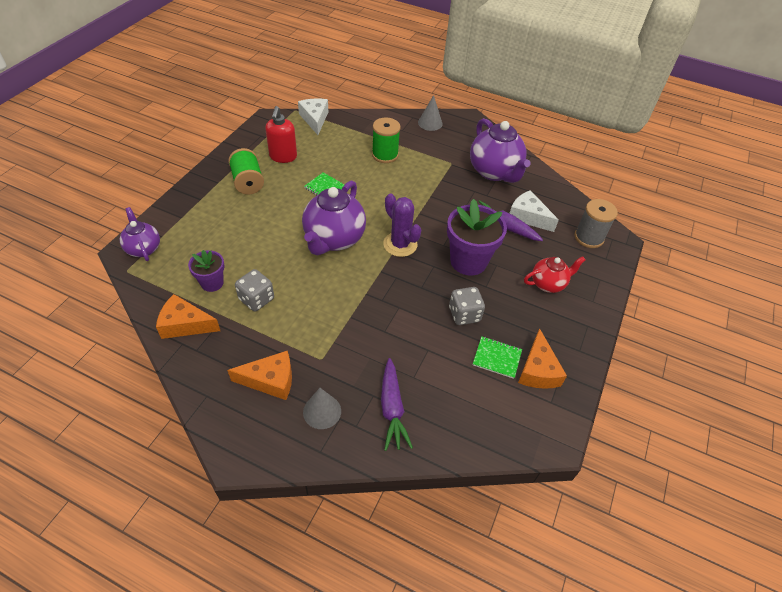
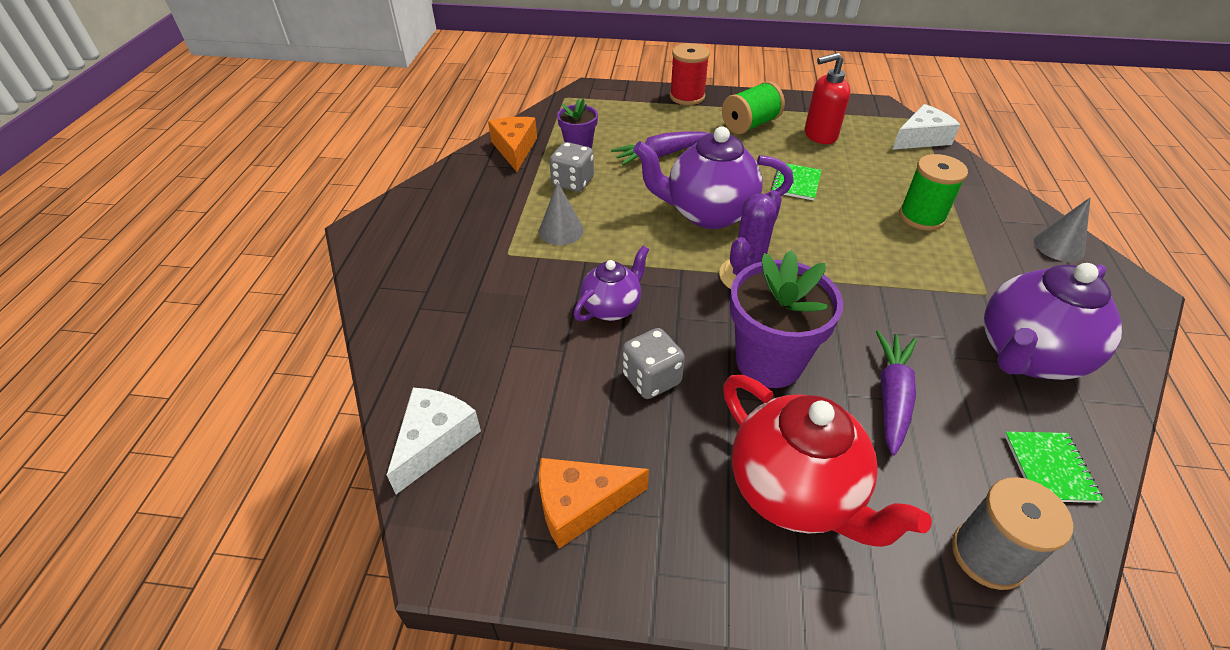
camera: 75 degrees right, 5 degrees down
(143, 248) = (599, 96): purple teapot -> purple teapot (612, 308)
(186, 199) = (687, 97): none -> red spool
(270, 380) = (463, 224): orange cheese -> none
(322, 411) = (432, 274): grey cone -> grey cone (561, 230)
(392, 409) = (452, 335): purple carrot -> purple carrot (661, 155)
(497, 358) = (583, 439): green notebook -> green notebook (1049, 468)
(528, 217) = (952, 430): white cheese -> white cheese (434, 440)
(548, 284) = (795, 492): red teapot -> red teapot, size x1.75

